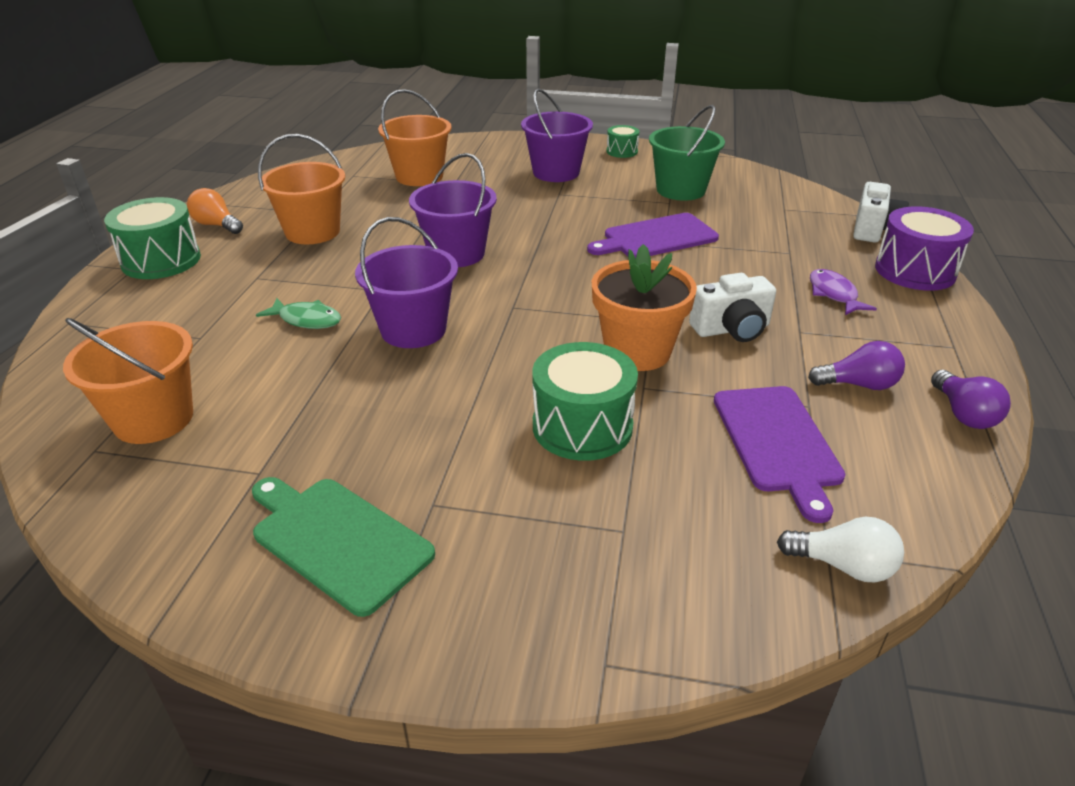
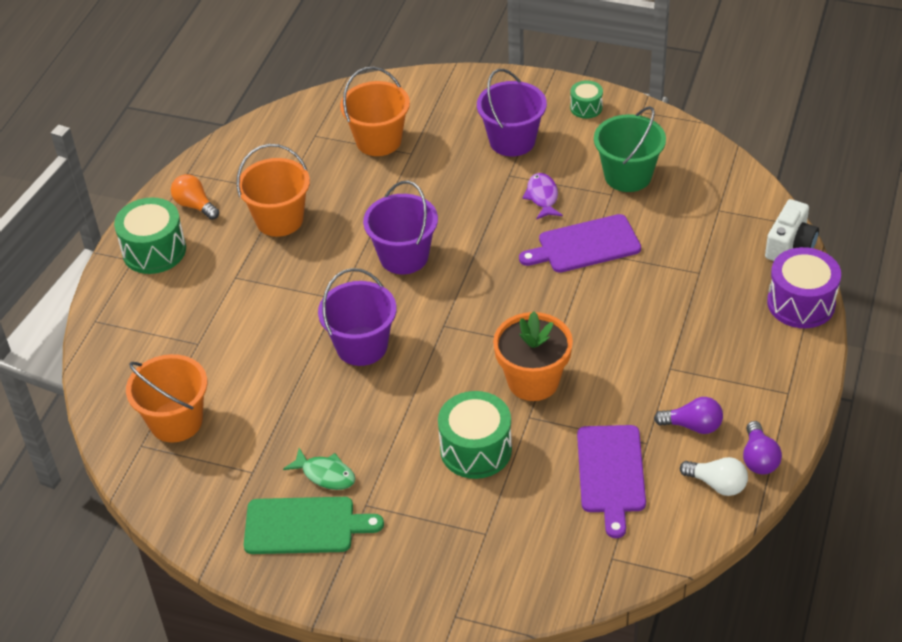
camera: 10 degrees right, 10 degrees up
(306, 320) = (278, 330): green fish -> green fish (325, 474)
(337, 540) = (304, 526): green cutting board -> green cutting board turned 135 degrees clockwise
(731, 329) = (615, 362): white camera -> none
(834, 294) = (716, 327): purple fish -> purple fish (542, 197)
(843, 566) = (617, 568): white light bulb -> white light bulb (717, 484)

